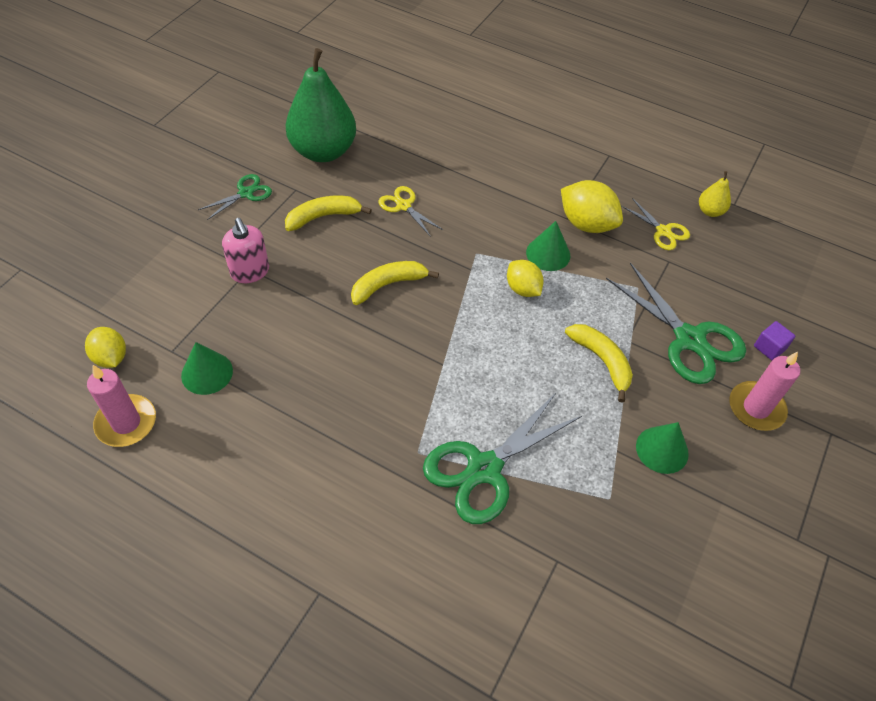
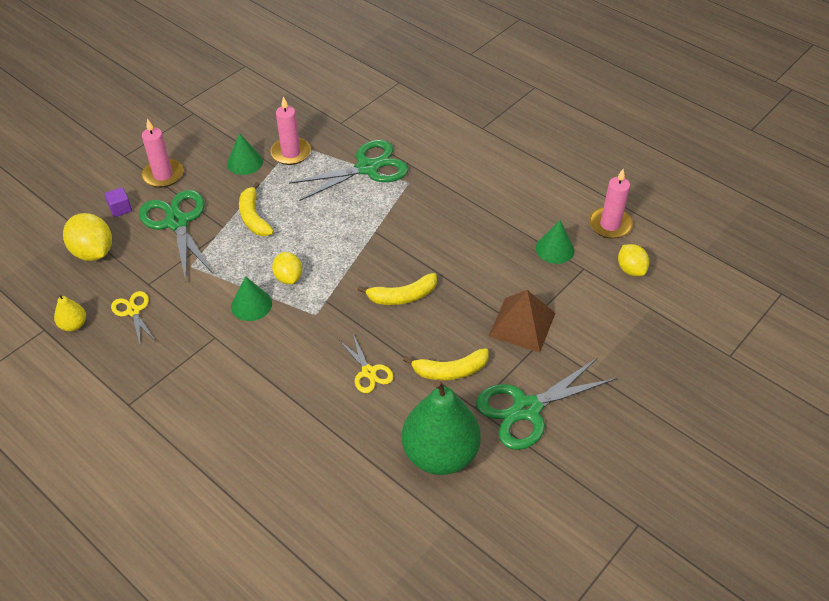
camera: 165 degrees left, 5 degrees down
(246, 193) = (526, 409): green scissors -> green scissors, size x1.90
(250, 272) = (522, 324): pink soap dispenser -> brown pyramid
(586, 224) = (200, 328): yellow lemon -> yellow lemon (93, 252)
(606, 479) = (291, 153): none -> pink candle

